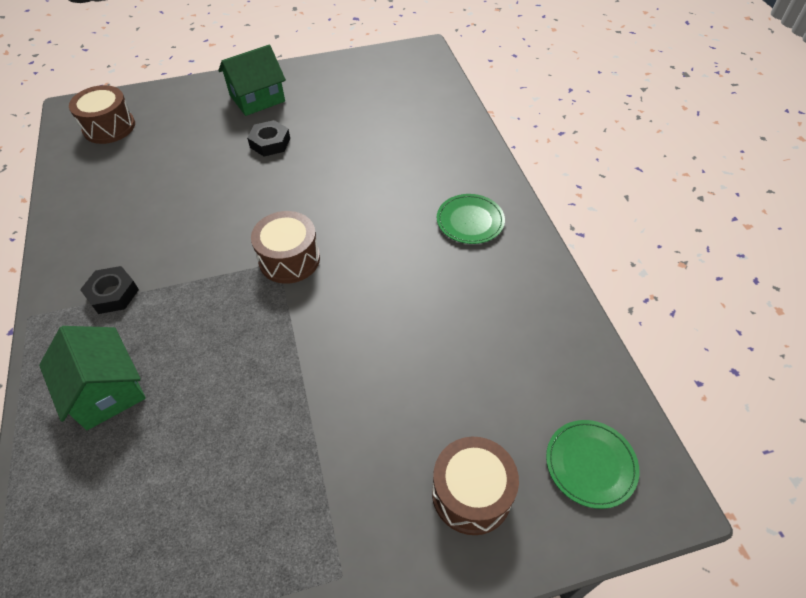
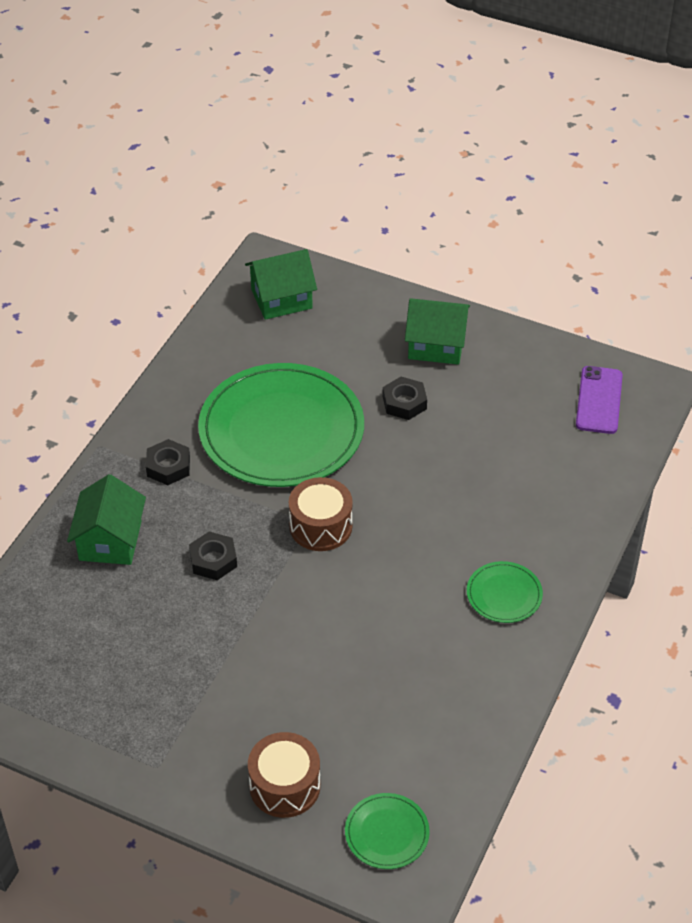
camera: 40 degrees right, 5 degrees down
(109, 127) = (281, 299): brown drum -> green house
(191, 211) = (281, 430): none -> green plate
(222, 343) = (213, 560): none -> black nut
(397, 75) = (599, 400): none -> purple phone

